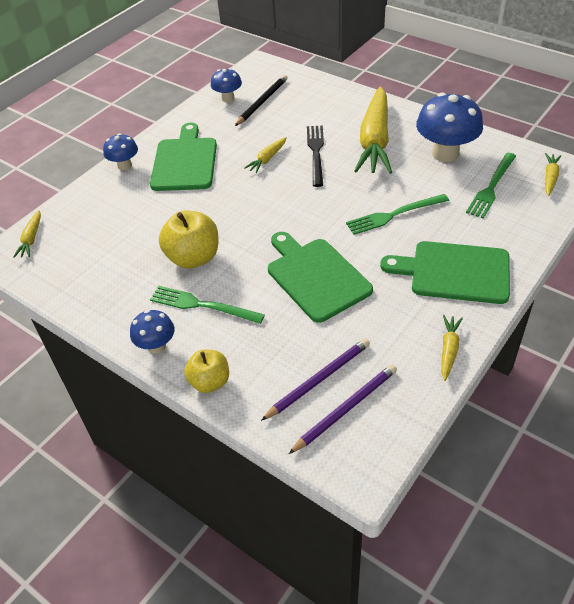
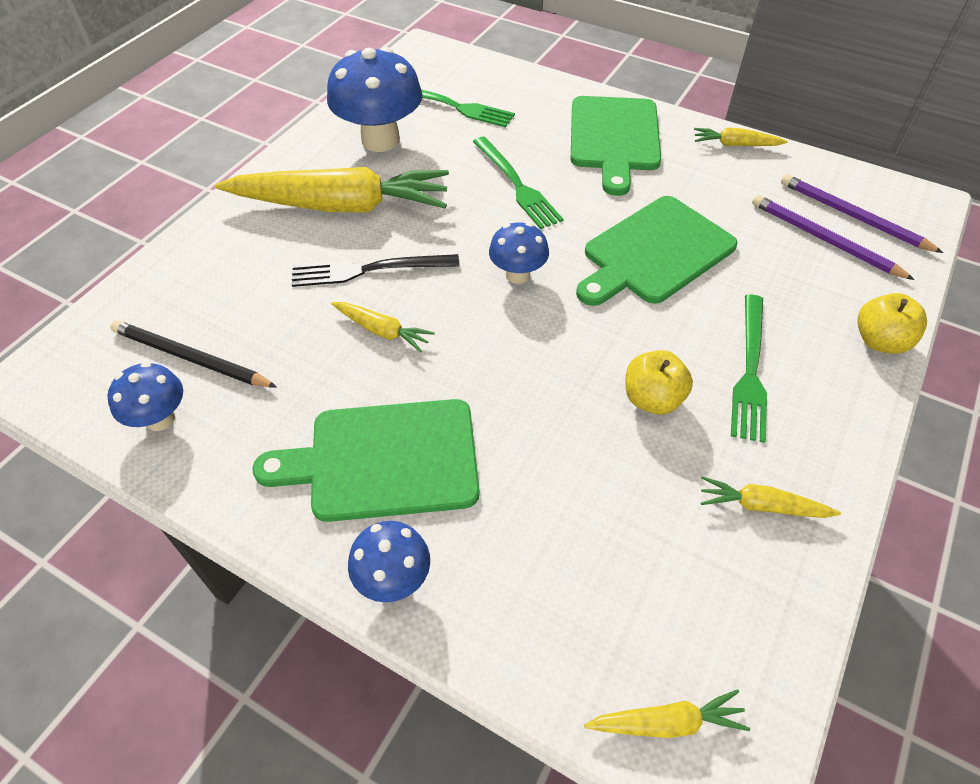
camera: 100 degrees left, 5 degrees up
(156, 346) = (849, 414): blue mushroom -> blue mushroom (518, 275)
(193, 258) = (652, 399): yellow apple -> yellow apple, size x0.65
(550, 178) = (434, 66): yellow carrot -> yellow carrot (762, 506)

